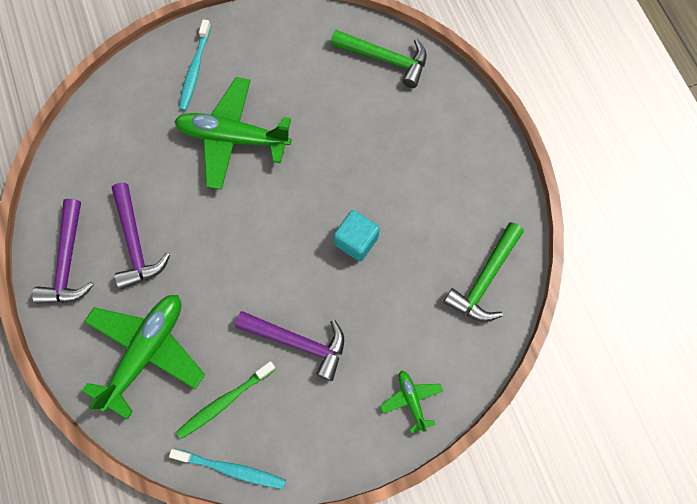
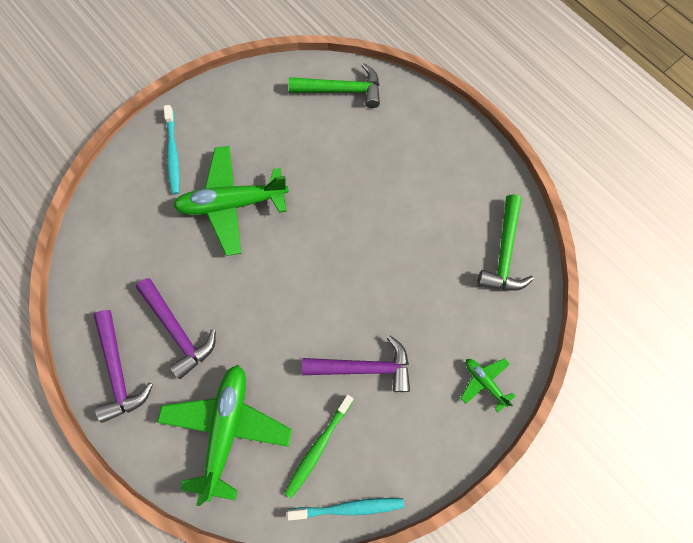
camera: 20 degrees left, 0 degrees up
(356, 241) = (379, 258): turquoise cube -> none

